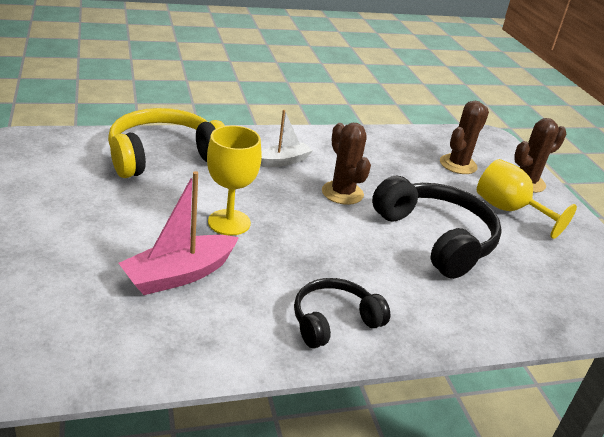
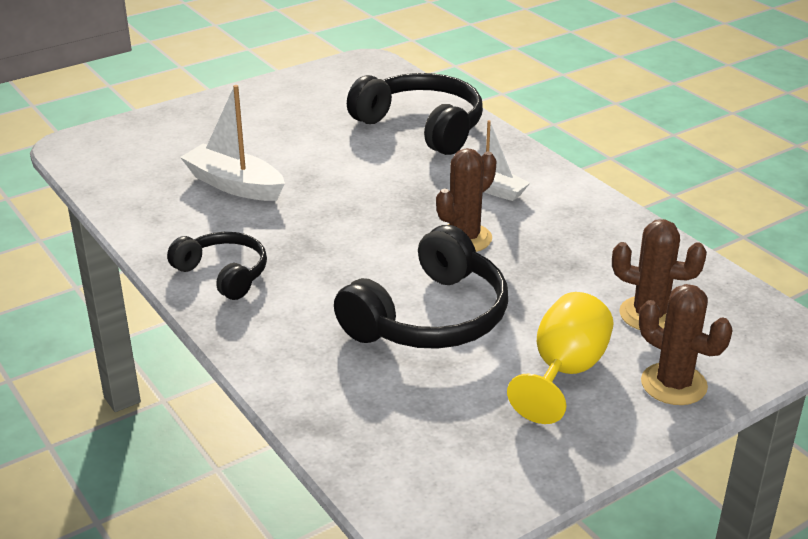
camera: 75 degrees right, 0 degrees up
(163, 156) = (422, 126): yellow headphones -> black headphones
(179, 275) = (234, 185): pink boat -> white boat
(229, 222) = (336, 187): yellow goblet -> none

